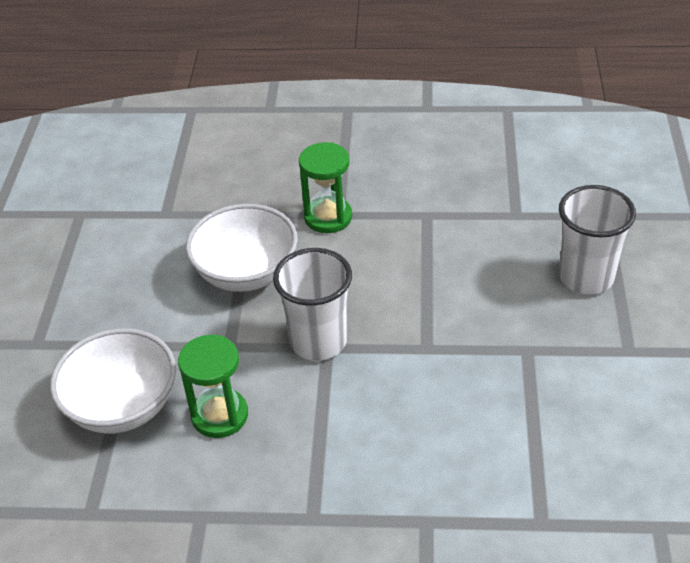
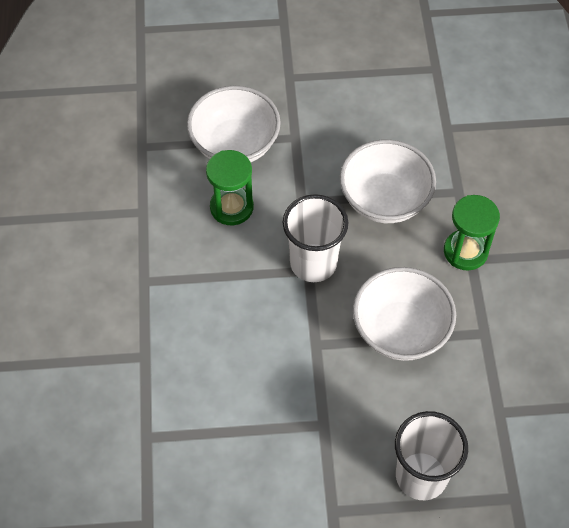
camera: 80 degrees right, 15 degrees up
(416, 276) = (400, 330): none -> white bowl

